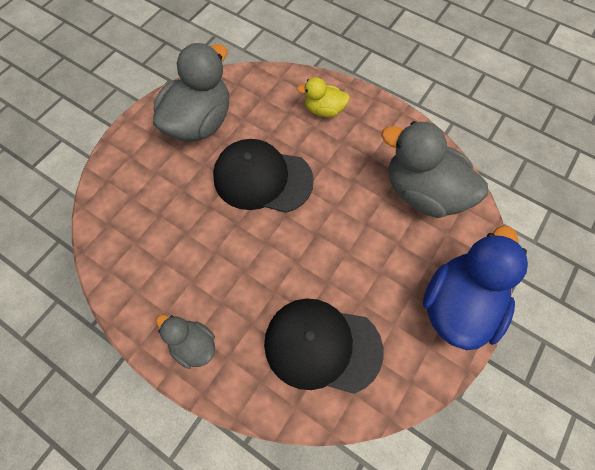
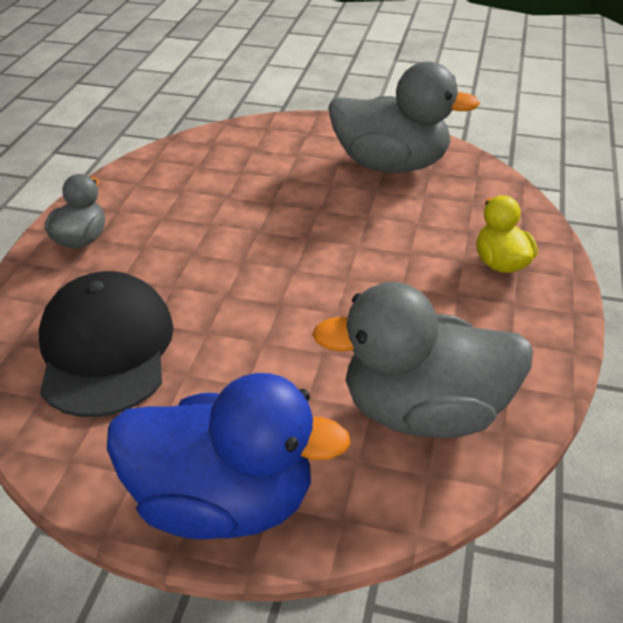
camera: 70 degrees right, 25 degrees down
(262, 178) = (339, 234): black cap -> none
(423, 192) = (423, 411): grey duck -> grey duck turned 105 degrees counterclockwise

